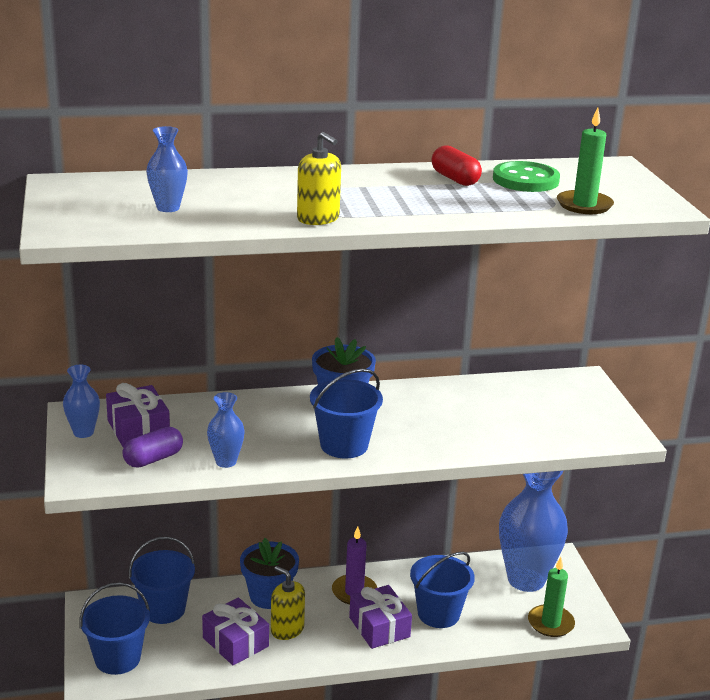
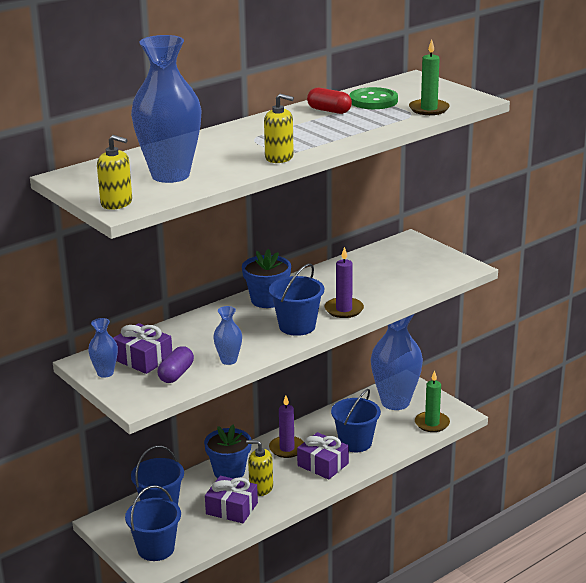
camera: 25 degrees left, 0 degrees up
(65, 224) = (116, 203): none -> yellow soap dispenser
(168, 208) = (170, 175): blue vase -> blue vase, size x2.21
(419, 442) = (344, 309): none -> purple candle

